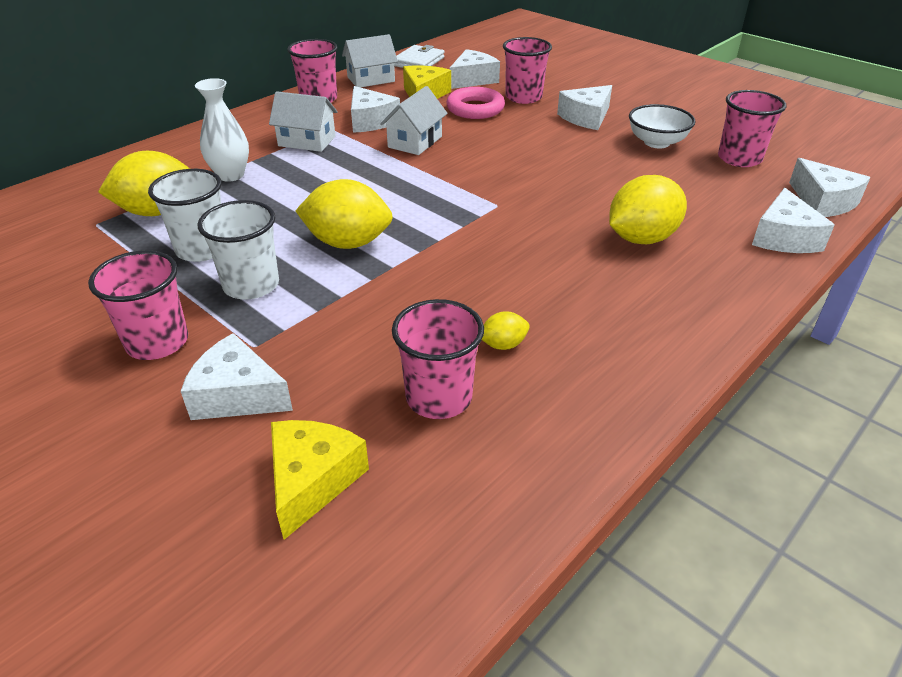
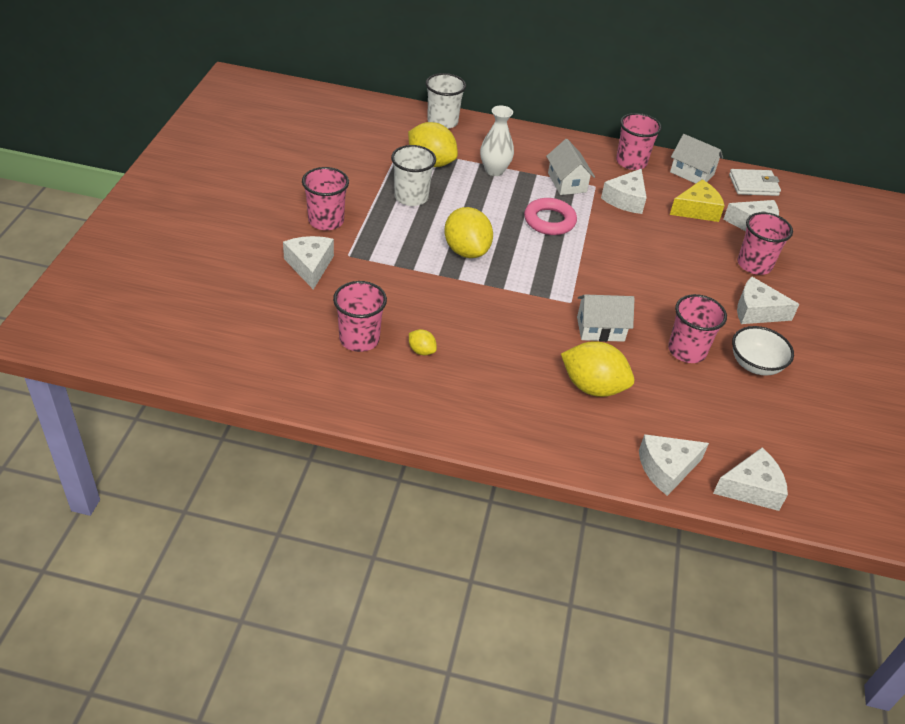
camera: 55 degrees right, 5 degrees up
(251, 285) = (395, 231): white cup -> white cup (442, 122)
(312, 481) = (274, 316): yellow cheese -> none
(415, 142) = (617, 232): white house -> white house (600, 329)
(475, 109) = (703, 244): pink ring -> pink ring (549, 221)
(739, 158) = (778, 423): pink cup -> pink cup (687, 350)
(823, 202) = (751, 488): white cheese -> white cheese turned 135 degrees counterclockwise

